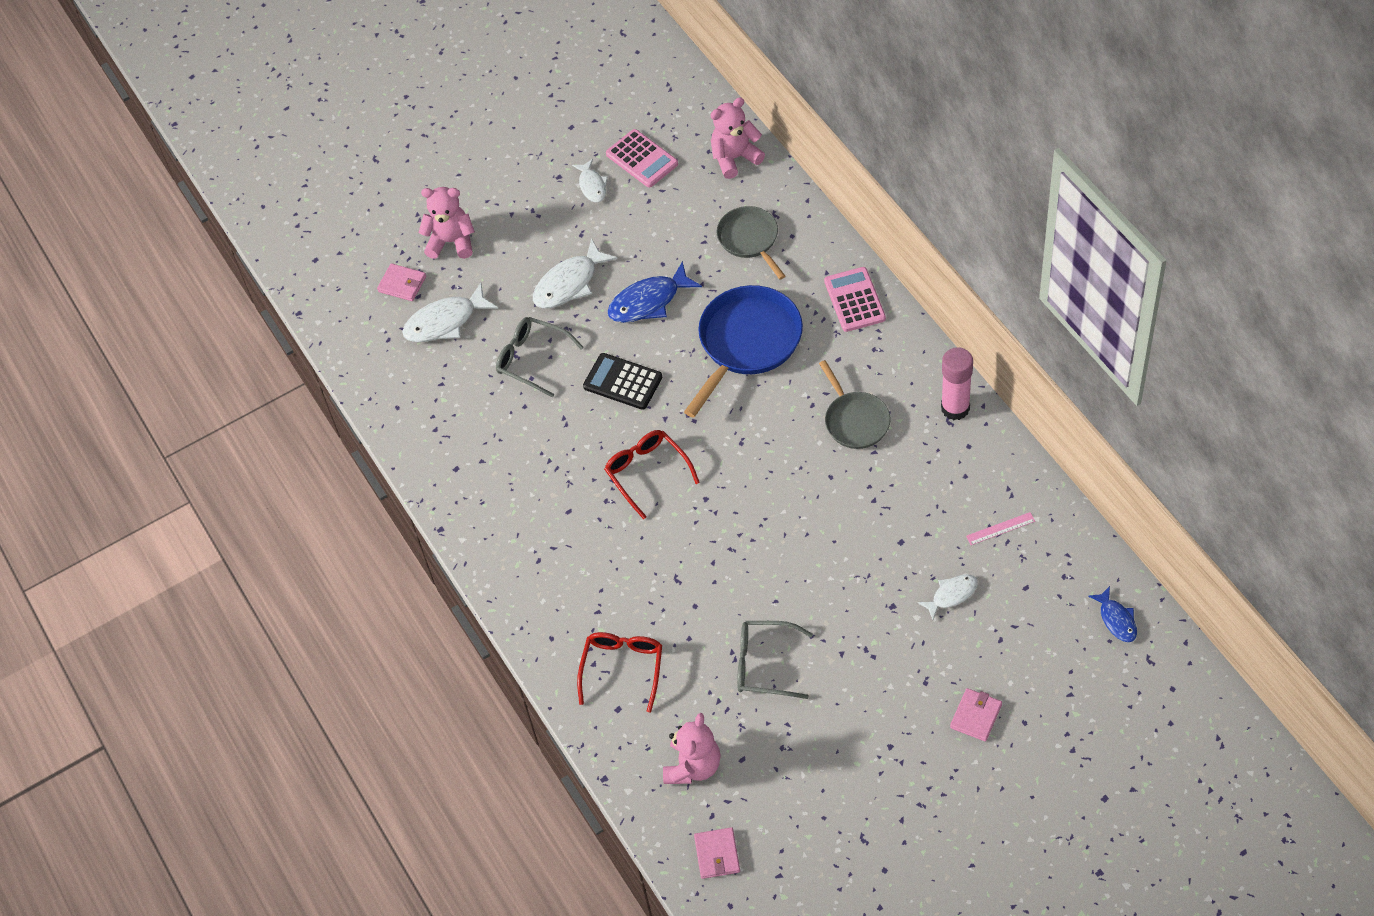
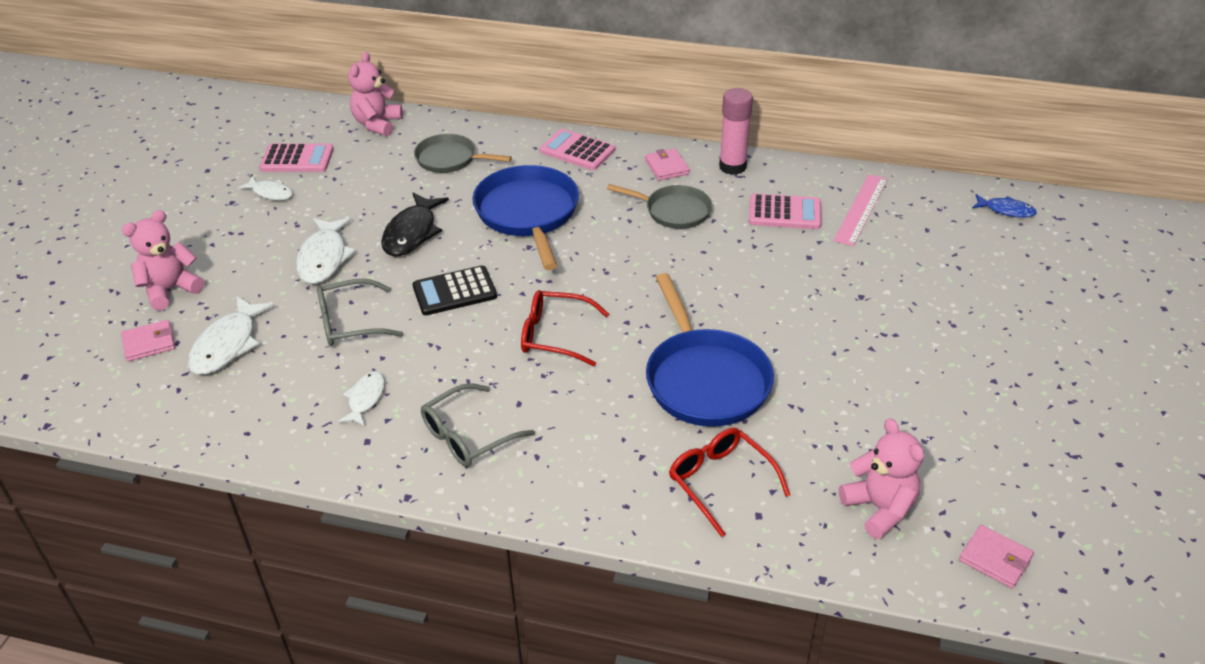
camera: 50 degrees left, 15 degrees down
(649, 301) = (412, 233): blue fish -> black fish
(701, 587) = (705, 379): none -> blue pan
(765, 664) = (828, 395): grey glasses -> grey glasses (468, 435)
(936, 486) = (784, 213): none -> pink calculator
(952, 595) = (889, 264): white fish -> white fish (365, 399)
(976, 716) = (1016, 320): pink wallet -> pink wallet (666, 167)
(1000, 528) = (861, 209): pink ruler -> pink ruler, size x1.80

